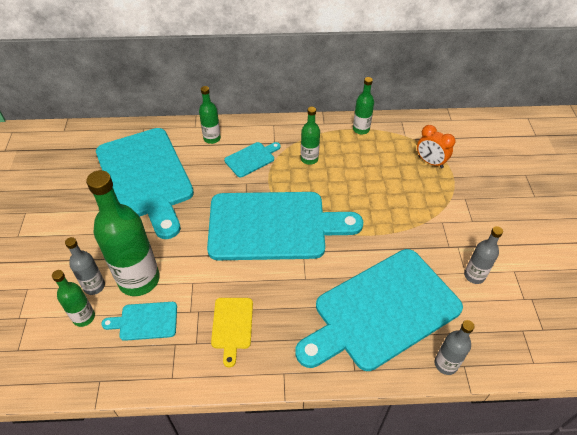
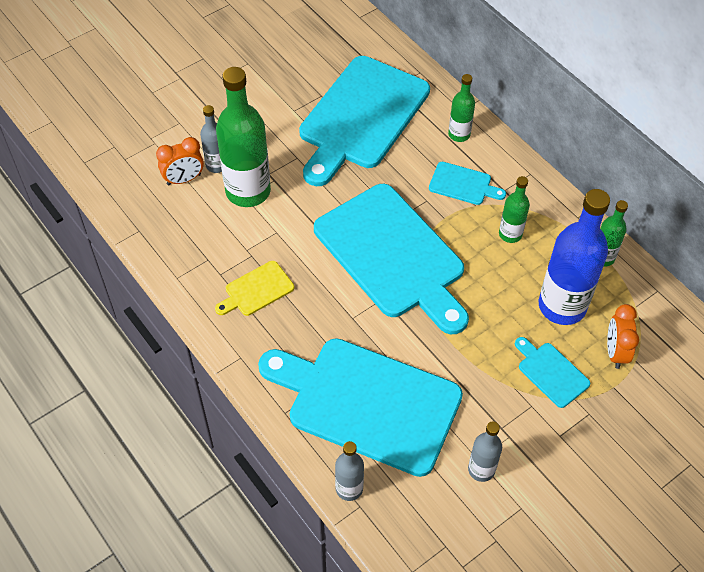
camera: 55 degrees right, 5 degrees up
(84, 317) = (184, 179): green bottle -> orange clock
(145, 321) = (212, 224): turquoise cutting board -> turquoise cutting board (551, 373)
(380, 166) = (562, 306): none -> blue bottle

